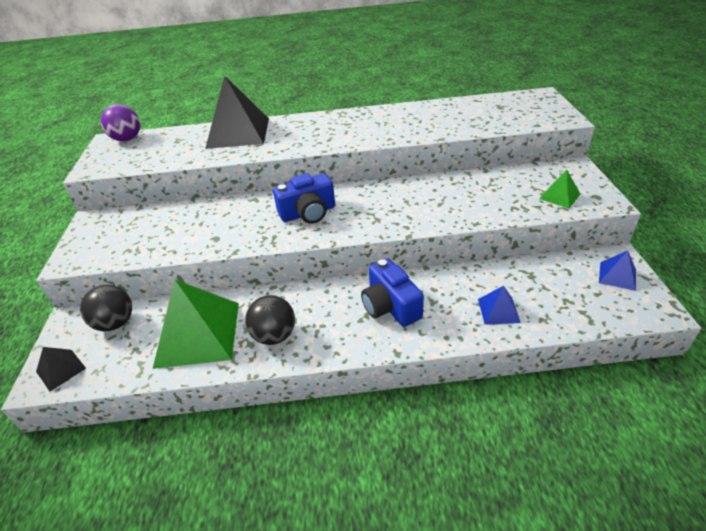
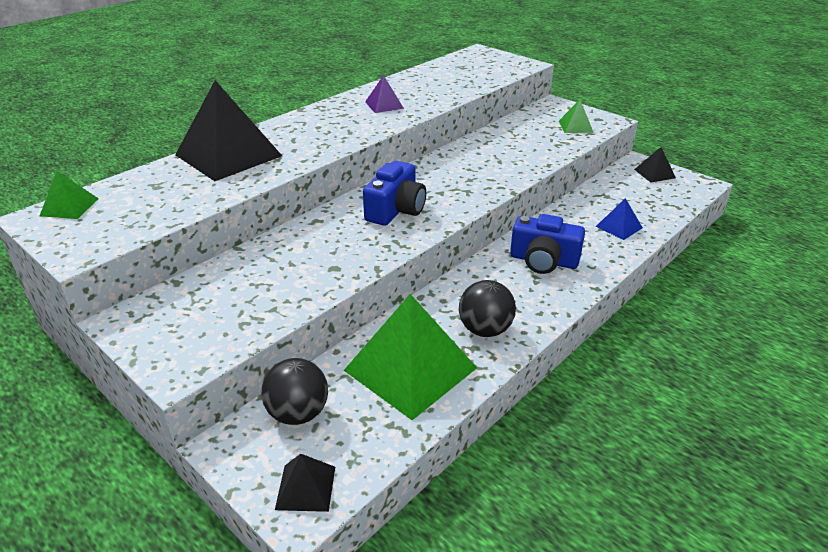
camera: 45 degrees left, 5 degrees down
(127, 139) = (69, 207): purple ball -> green pyramid
(385, 124) = (384, 105): none -> purple pyramid
(617, 276) = (654, 173): blue pyramid -> black pyramid

